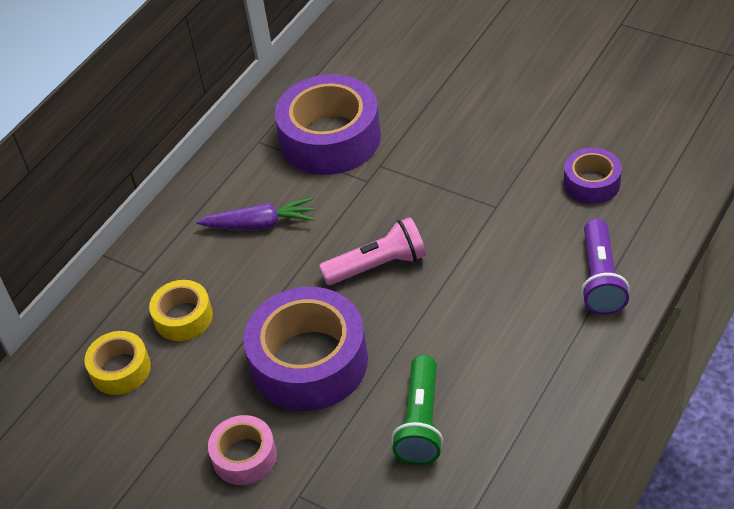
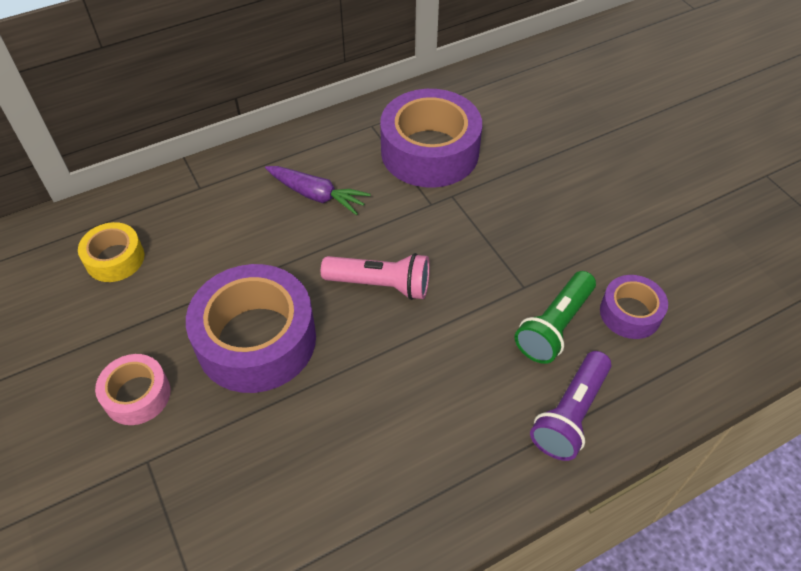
camera: 25 degrees right, 5 degrees up
(183, 317) = (195, 242): yellow tape -> none
(421, 422) = (300, 458): green flashlight -> green flashlight (554, 327)

